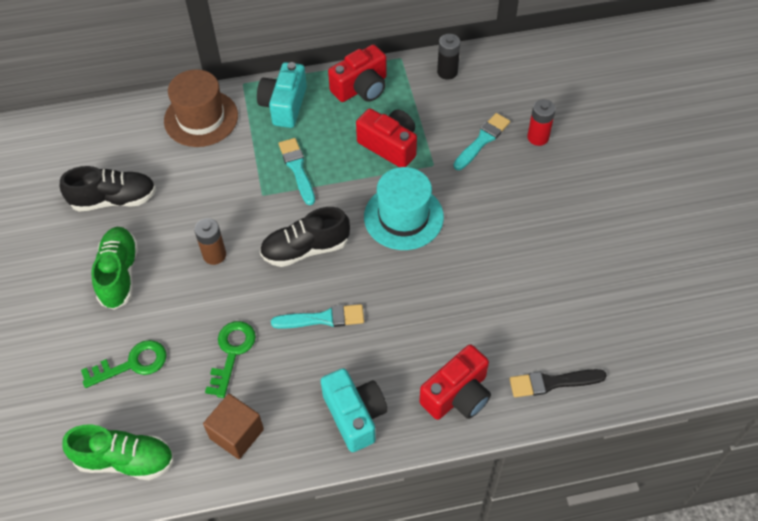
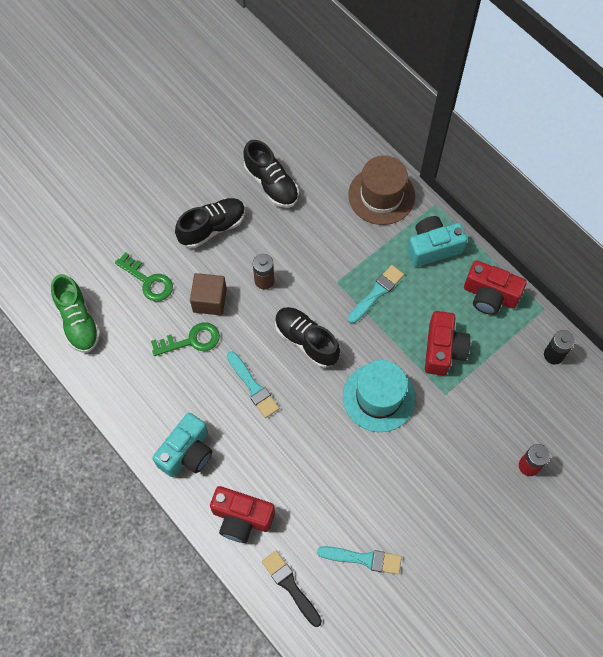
camera: 60 degrees right, 10 degrees up
(119, 274) = (212, 228): green shoe -> black shoe
(236, 434) = (132, 380): brown cube -> brown cube (209, 300)
(482, 140) = (496, 421): turquoise brush -> turquoise brush (363, 559)

